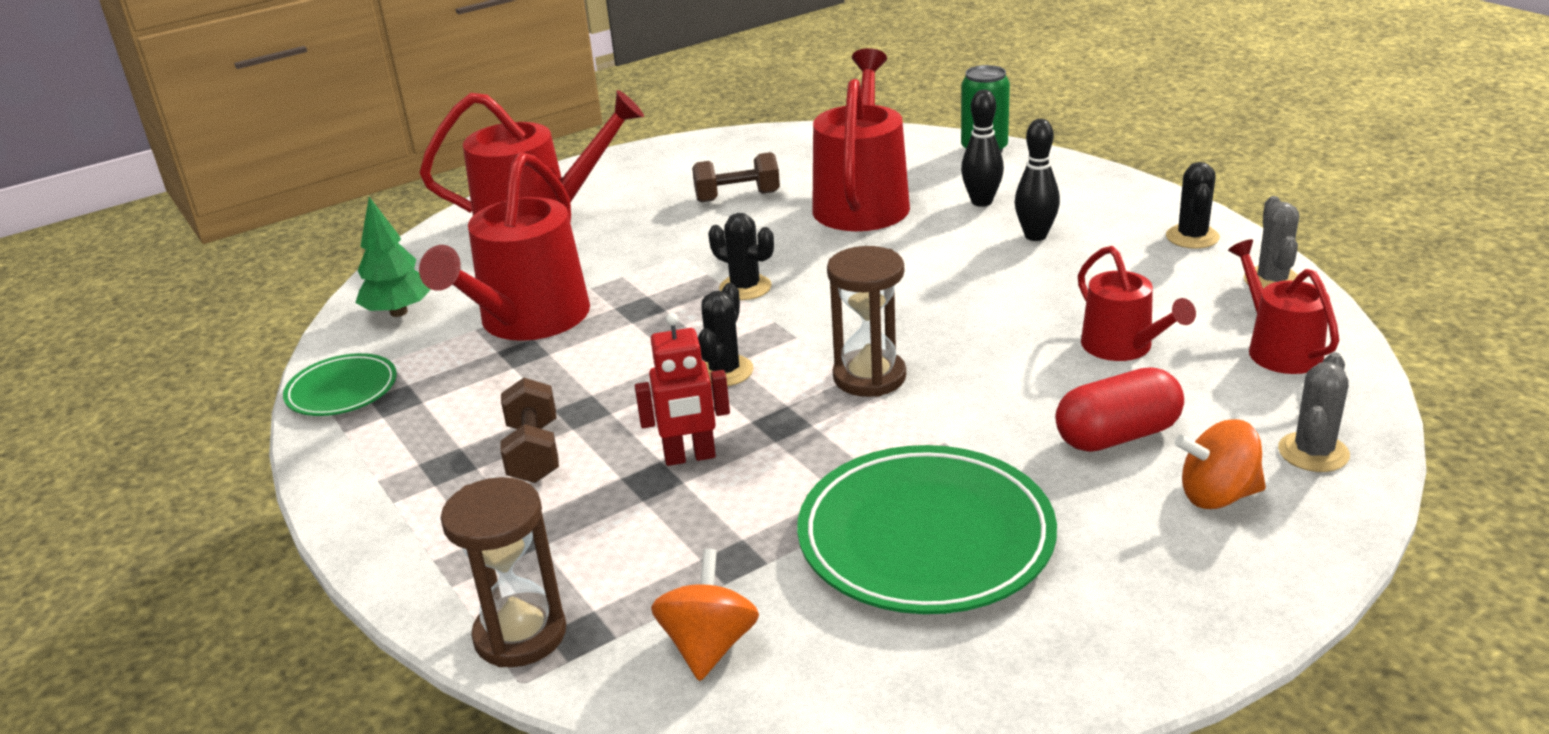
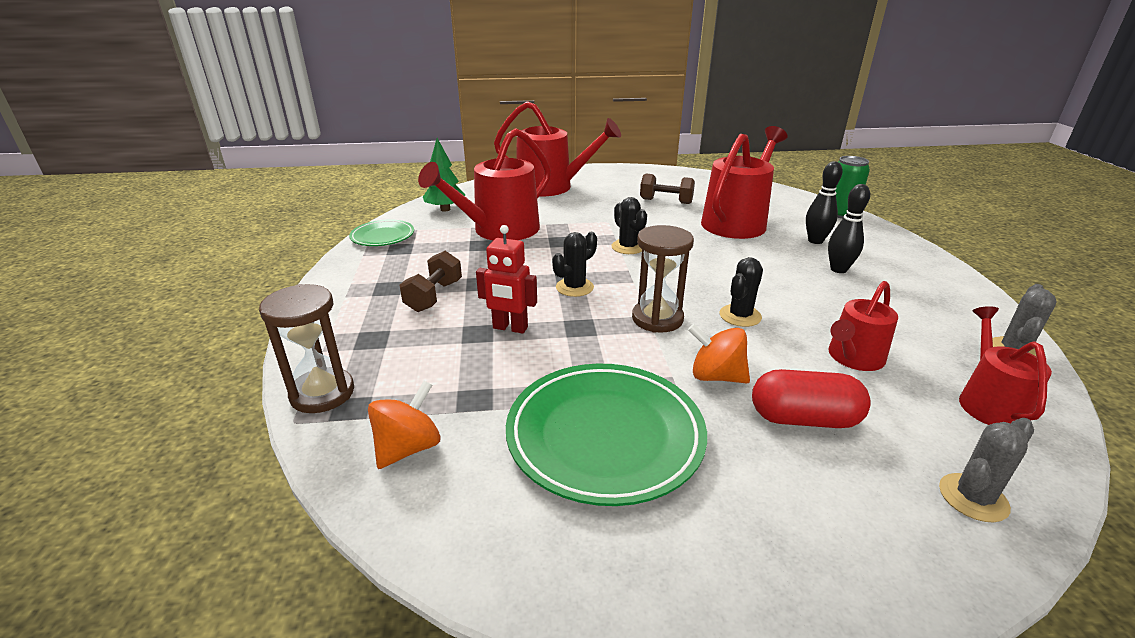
camera: 25 degrees right, 0 degrees up
(1122, 347) = (853, 358): red watering can -> red watering can turned 45 degrees clockwise
(1192, 237) = (961, 302): black cactus -> black cactus (740, 316)
(1217, 495) = (858, 498): orange spinning top -> orange spinning top (716, 376)

